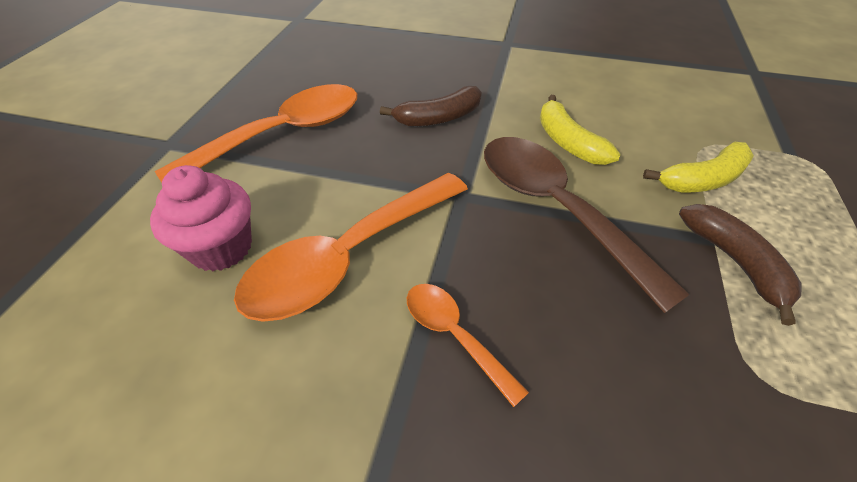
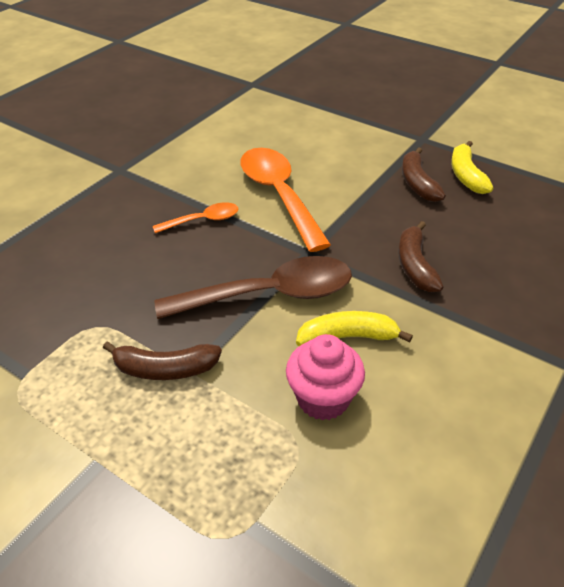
camera: 110 degrees right, 5 degrees down
(221, 248) = (311, 155): pink cupcake -> pink cupcake (323, 399)
(283, 134) = (417, 183): orange spoon -> brown banana
(702, 180) = (253, 409): yellow banana -> yellow banana (466, 175)

